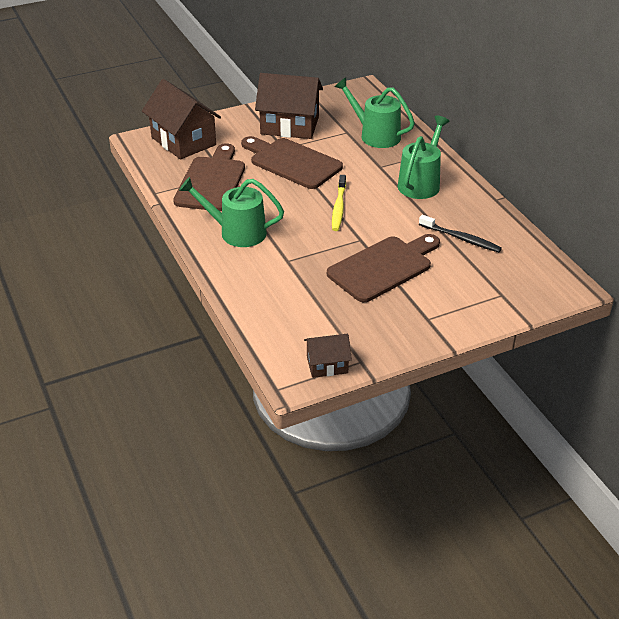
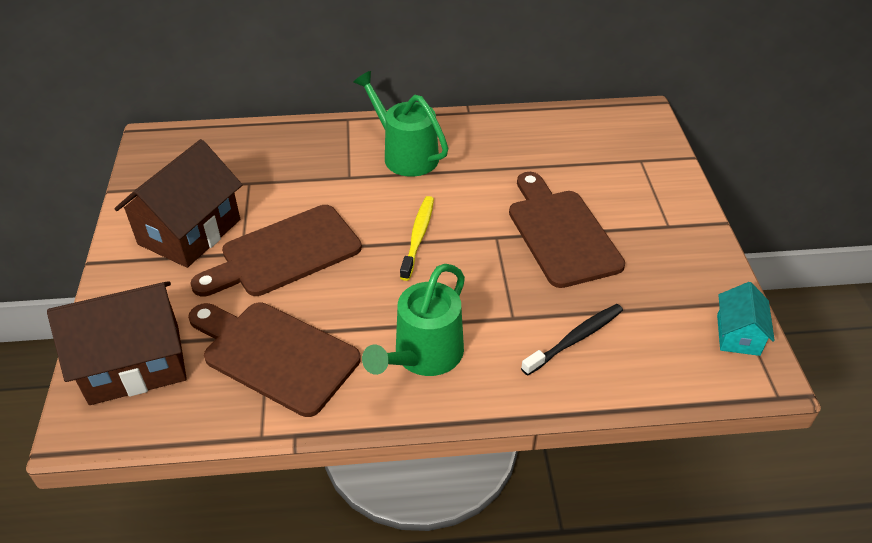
camera: 70 degrees left, 5 degrees up
(327, 365) = (738, 335): brown house -> turquoise house
(339, 207) = (418, 237): yellow toothbrush -> yellow toothbrush turned 105 degrees counterclockwise
(375, 135) = (276, 161): green watering can -> none
(461, 238) = (530, 158): black toothbrush -> black toothbrush (575, 339)

